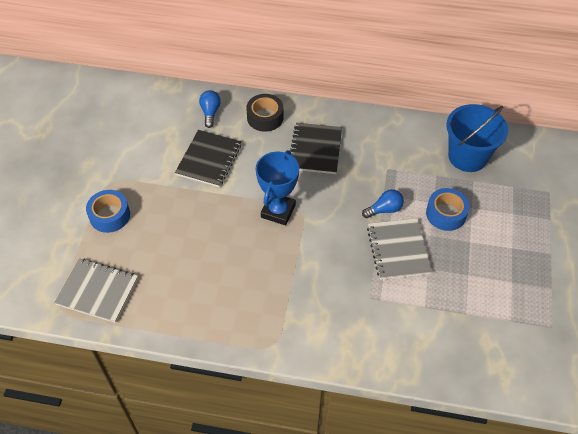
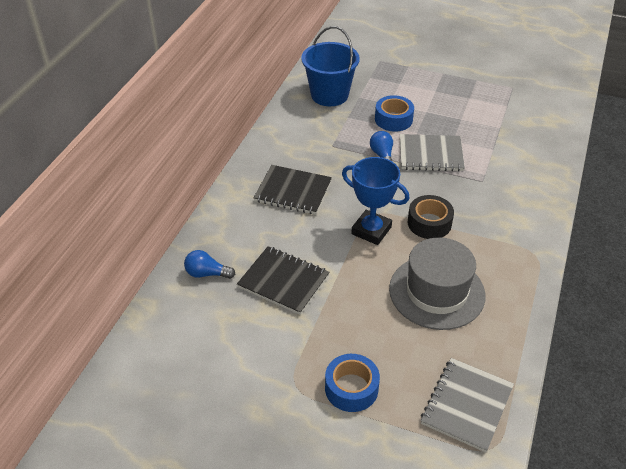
camera: 80 degrees left, 10 degrees down
(212, 265) = (437, 292): none -> grey hat
(265, 117) = (232, 225): black tape -> black tape (429, 223)

